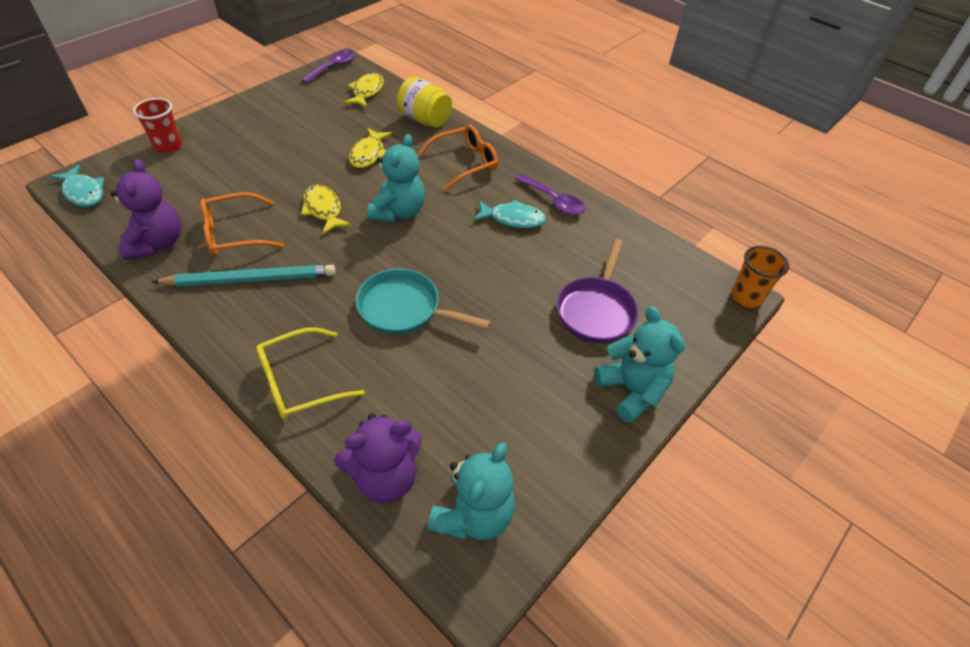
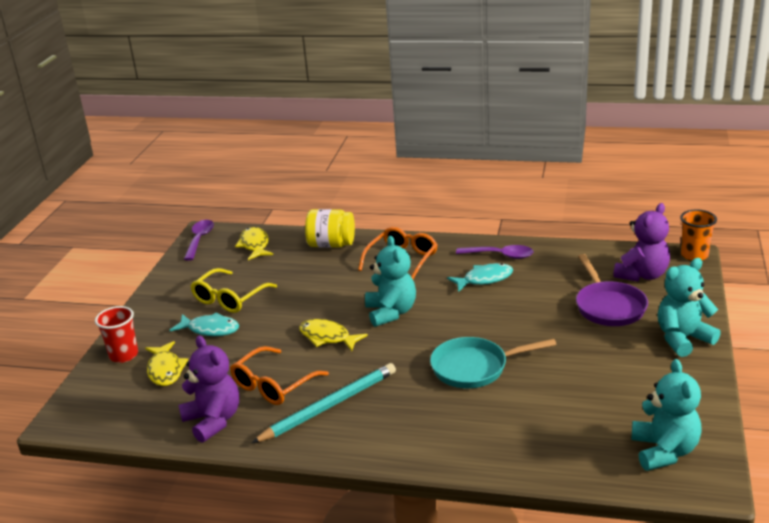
camera: 25 degrees left, 20 degrees down
(84, 192) = (89, 419): turquoise fish -> turquoise fish (210, 329)
(299, 382) = (454, 445): yellow glasses -> yellow glasses (229, 299)
(369, 154) = (315, 286): yellow fish -> yellow fish (165, 370)
(385, 477) = (584, 463): purple teddy bear -> purple teddy bear (642, 275)
(631, 390) = (683, 339): turquoise teddy bear -> turquoise teddy bear turned 60 degrees counterclockwise

